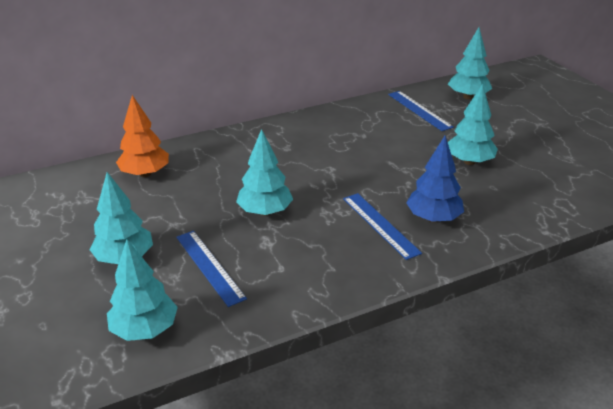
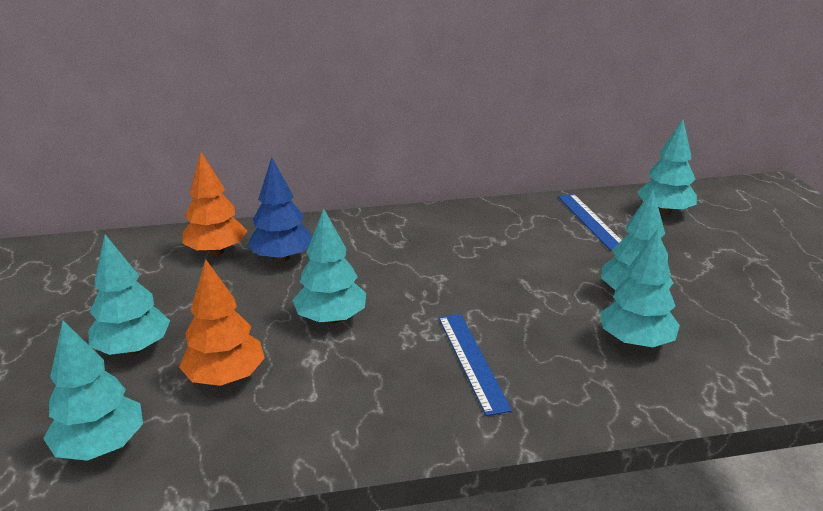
camera: 15 degrees right, 5 degrees down
(209, 266) = (226, 377): blue ruler -> orange tree
(433, 218) = (549, 364): blue tree -> blue tree (282, 258)
(483, 194) = (635, 342): none -> turquoise tree

